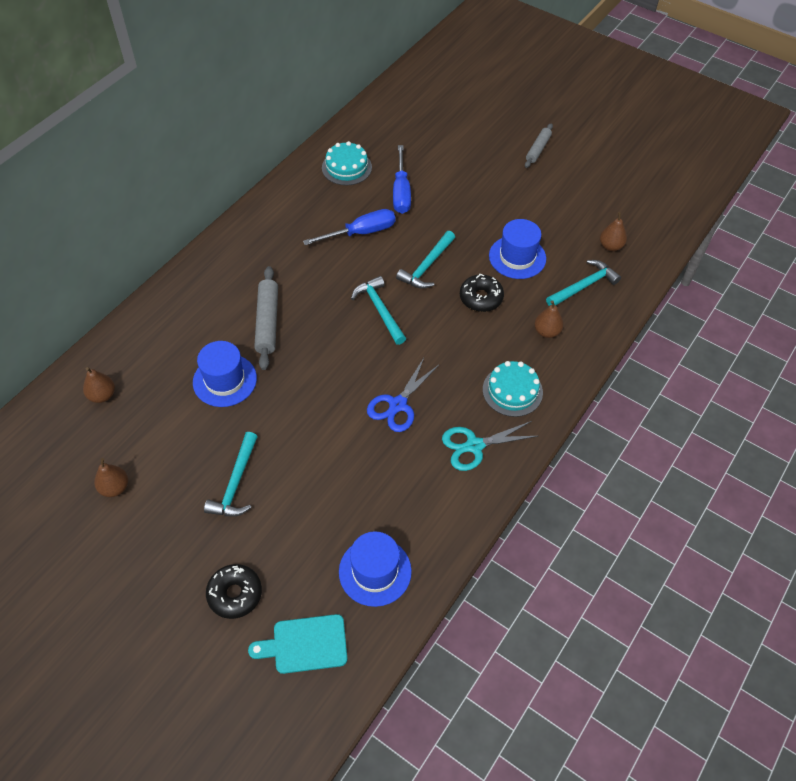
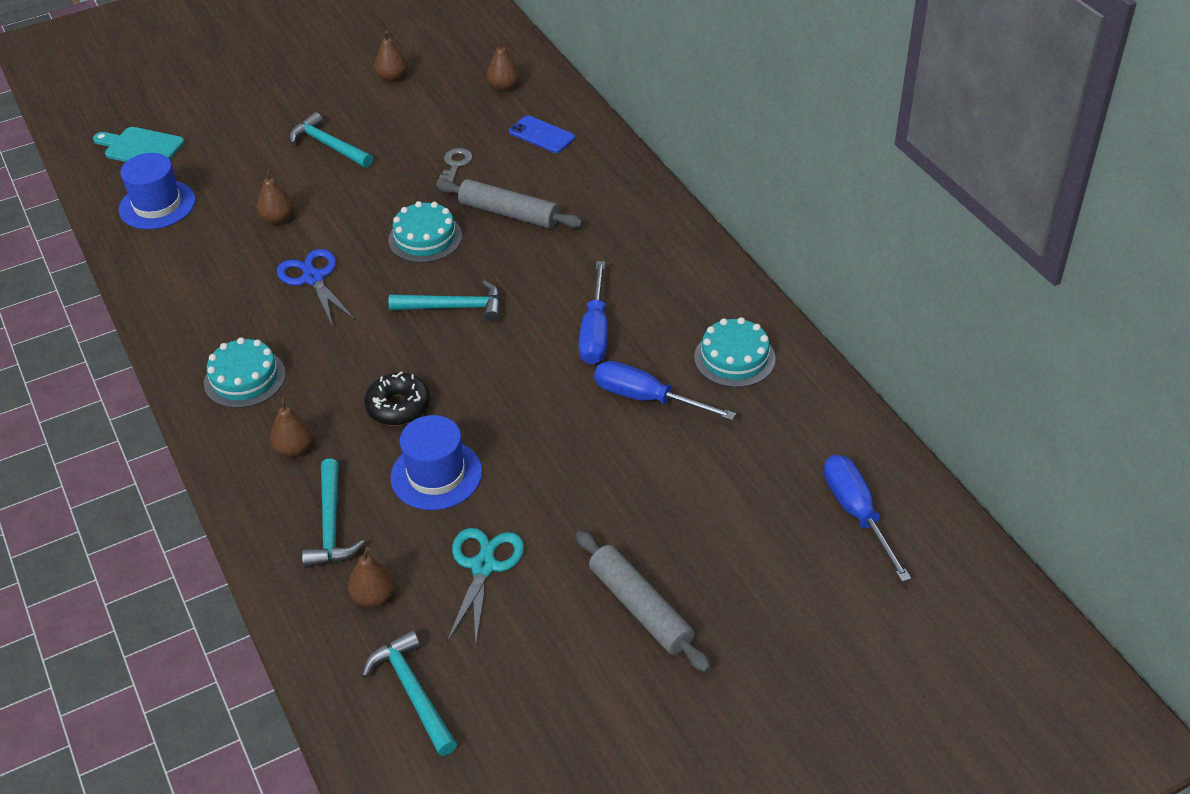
camera: 120 degrees right, 10 degrees down
(162, 342) = (541, 135): none -> blue phone
(225, 380) = (455, 165): blue hat -> grey key
(235, 594) = (224, 121): black donut -> none
(305, 644) = (141, 148): turquoise cutting board -> turquoise cutting board turned 90 degrees counterclockwise
(319, 359) = (425, 238): none -> turquoise cake
(346, 466) = (278, 219): none -> brown pear
(427, 266) = (490, 374): turquoise hammer -> turquoise hammer (413, 692)
(428, 97) = (856, 513): none -> blue screwdriver
(474, 446) = (210, 318): turquoise scissors -> turquoise scissors (484, 566)
(538, 149) = (640, 608): grey rolling pin -> grey rolling pin, size x1.56

